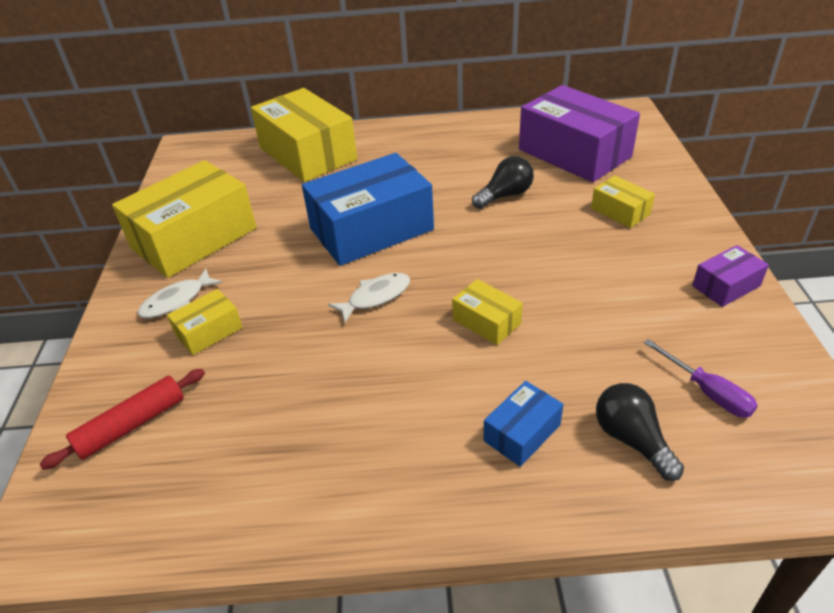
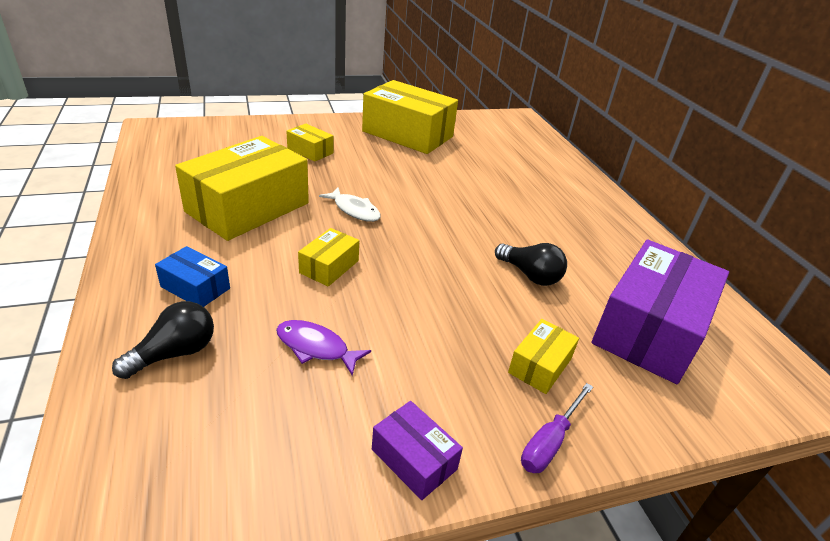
camera: 70 degrees right, 5 degrees down
(132, 425) = (229, 139): red rolling pin -> none
(177, 301) = (339, 137): white fish -> none
(308, 153) = (540, 164): yellow box -> yellow box (248, 207)
(371, 229) = (443, 202): blue box -> none
(612, 335) = (316, 347): none -> purple fish
(707, 392) = (229, 417): purple screwdriver -> purple screwdriver (550, 442)

